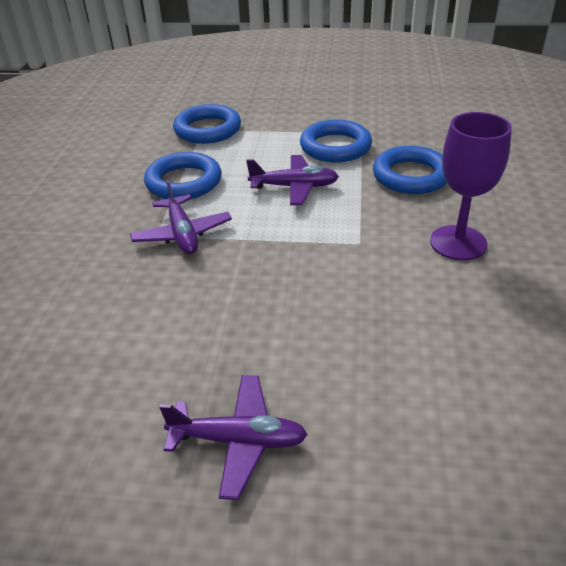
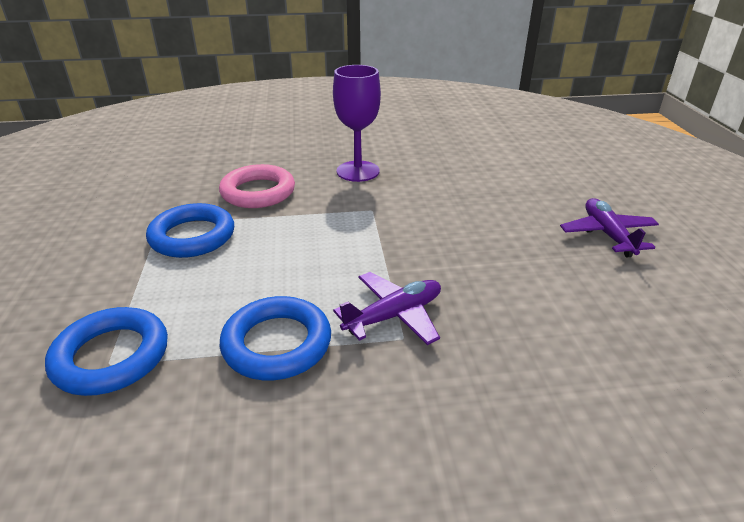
camera: 105 degrees left, 5 degrees down
(294, 187) = (283, 253): purple plane -> none
(411, 176) = (258, 192): blue ring -> pink ring

